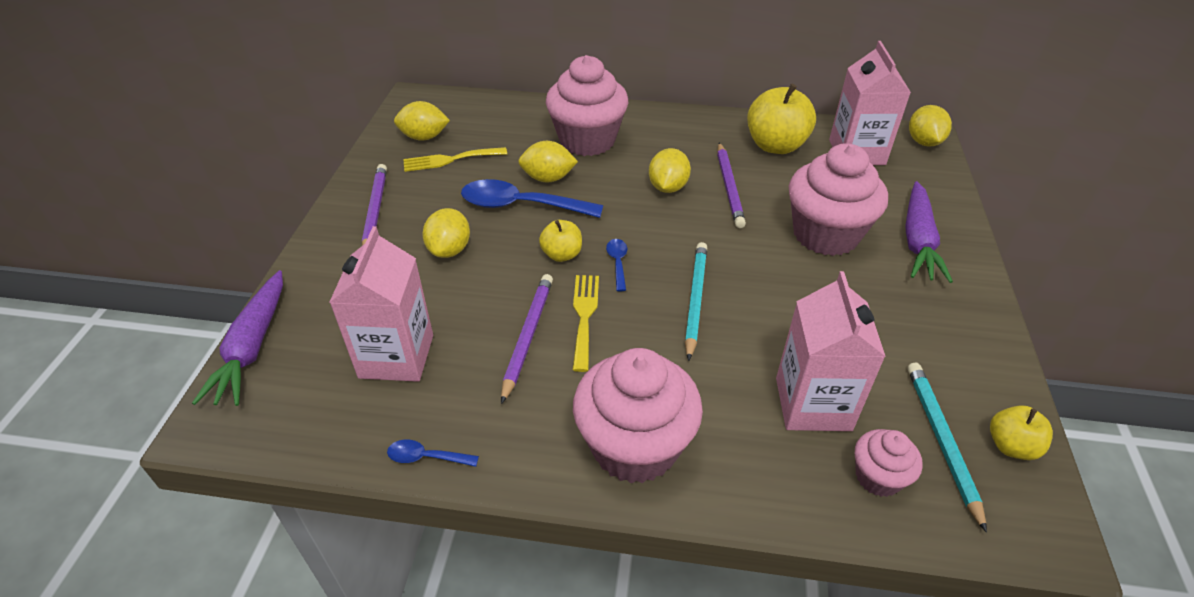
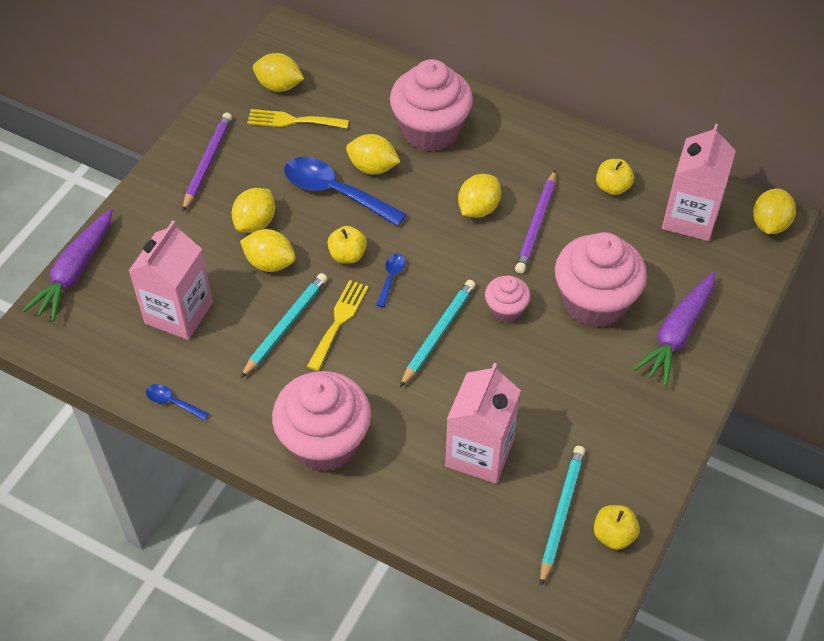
camera: 20 degrees right, 10 degrees up
(482, 281) = (270, 263): none -> yellow lemon
(527, 336) = (285, 326): purple pencil -> turquoise pencil
(775, 146) = (612, 187): yellow apple -> yellow apple, size x0.55
(878, 477) = (492, 523): pink cupcake -> pink cupcake (506, 310)

